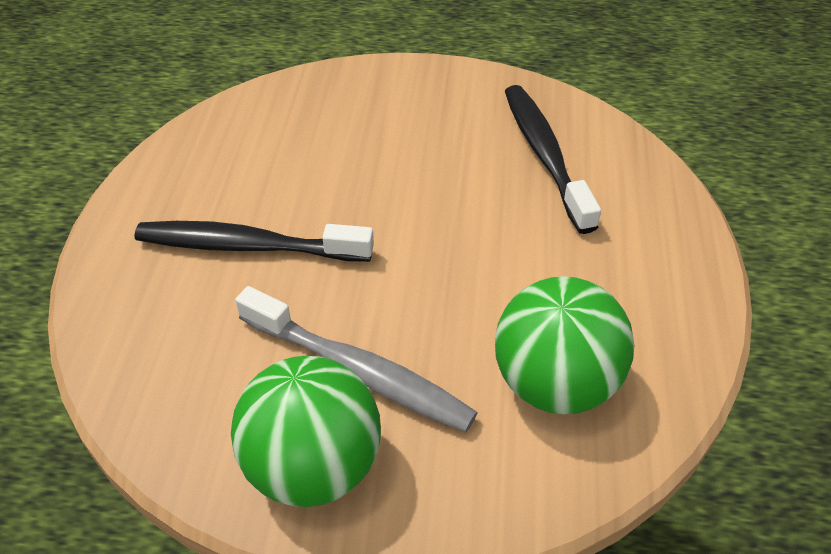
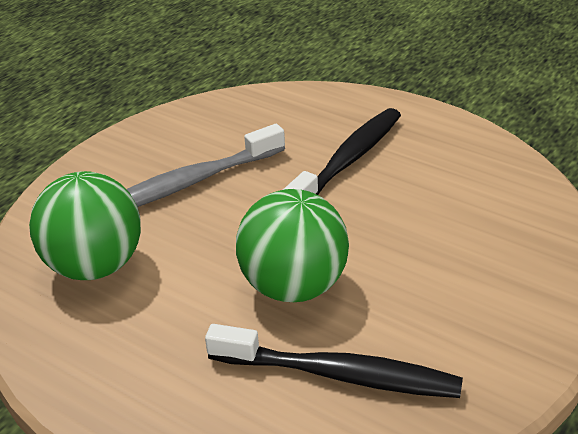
camera: 120 degrees right, 10 degrees down
(313, 466) = (144, 149): green ball -> green ball (294, 286)

